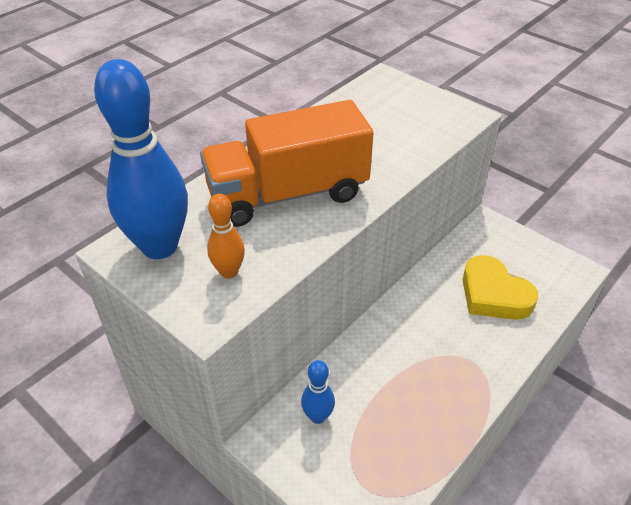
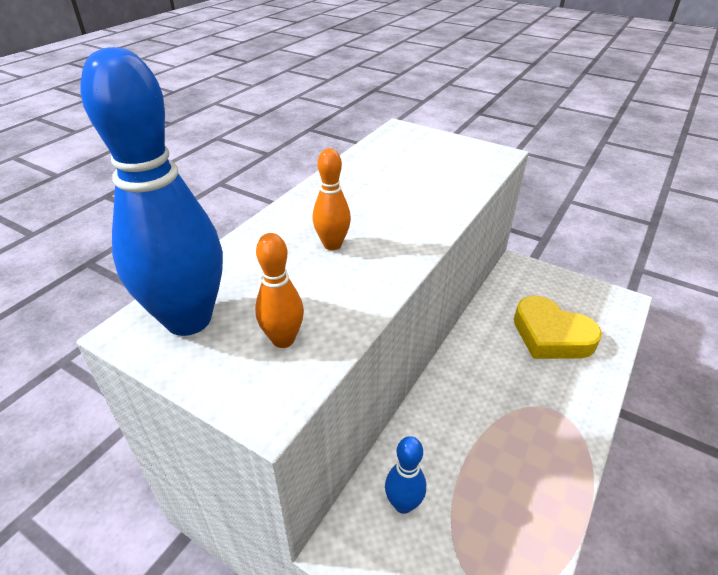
camera: 10 degrees left, 5 degrees down
(287, 194) = (332, 245): orange truck -> orange bowling pin

